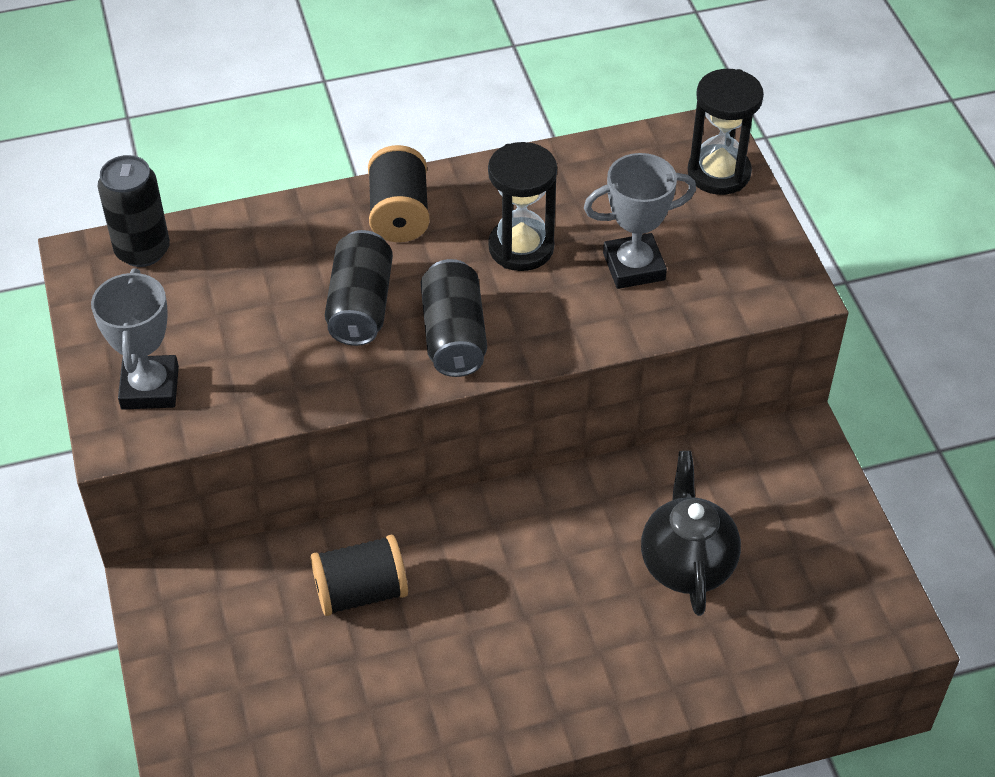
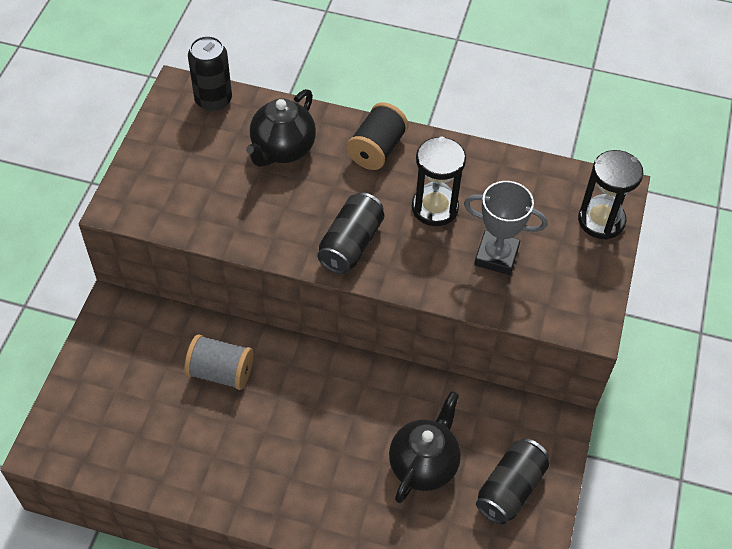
camera: 30 degrees right, 5 degrees up
(150, 388) = (156, 187): grey trophy -> none
(281, 268) = (282, 150): none -> black teapot
(360, 306) = (310, 196): black can -> black can (510, 489)
(361, 592) = (220, 372): black spool -> grey spool

